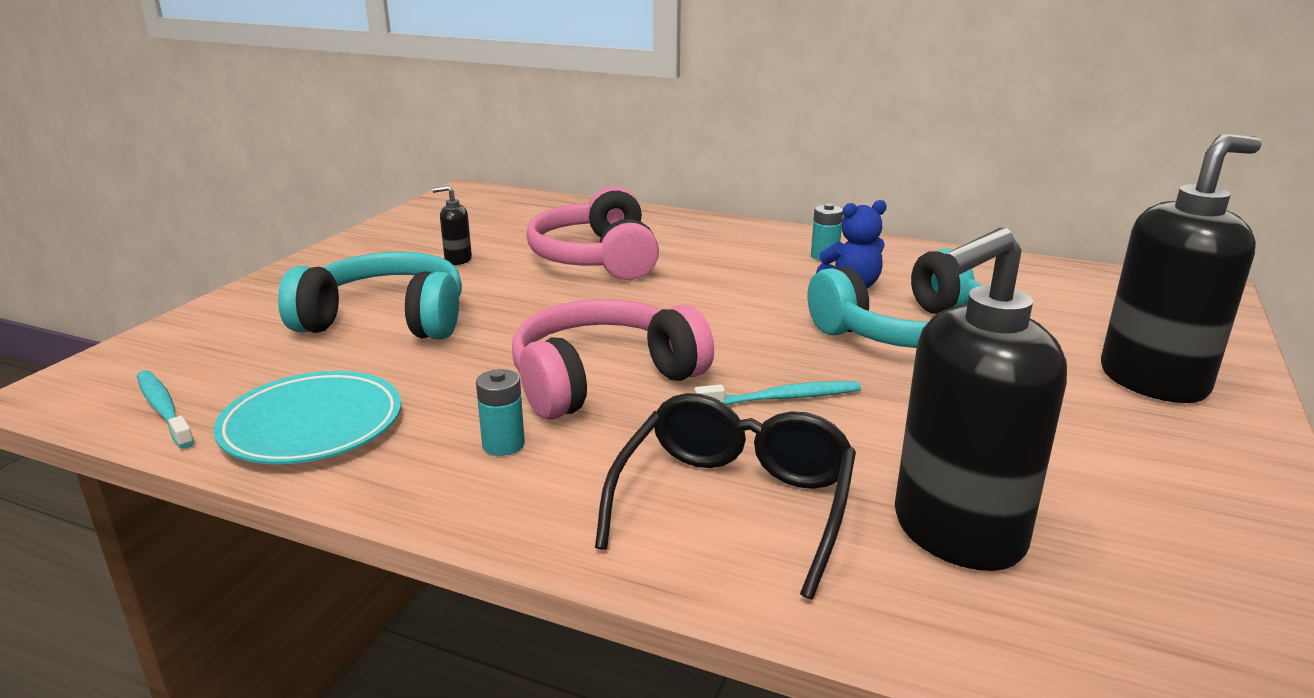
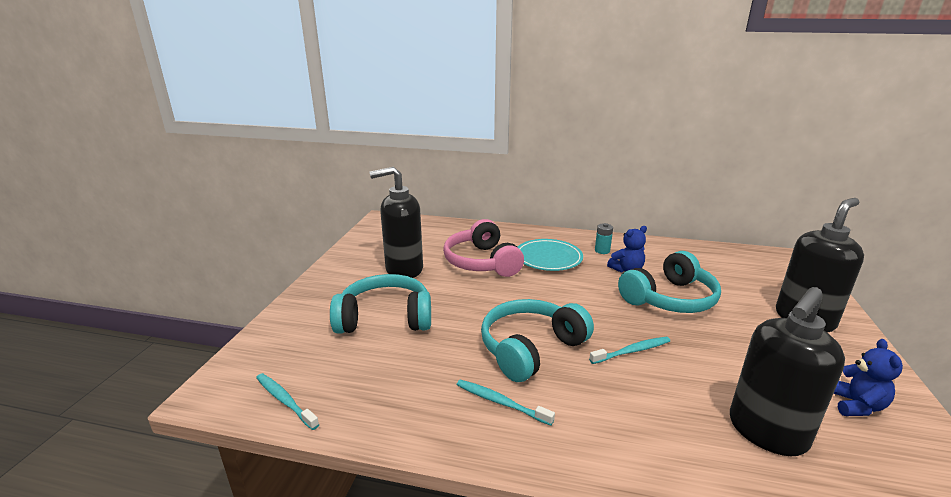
camera: 10 degrees left, 0 degrees up
(312, 425) = (383, 402): turquoise plate -> turquoise plate (548, 258)
(457, 260) = (404, 270): black soap dispenser -> black soap dispenser, size x2.43
(503, 444) = (501, 402): turquoise battery -> turquoise toothbrush
(603, 379) = (530, 348): pink headphones -> turquoise headphones
(734, 503) = (646, 427): black glasses -> none
(1166, 514) = (856, 405): none -> blue teddy bear

